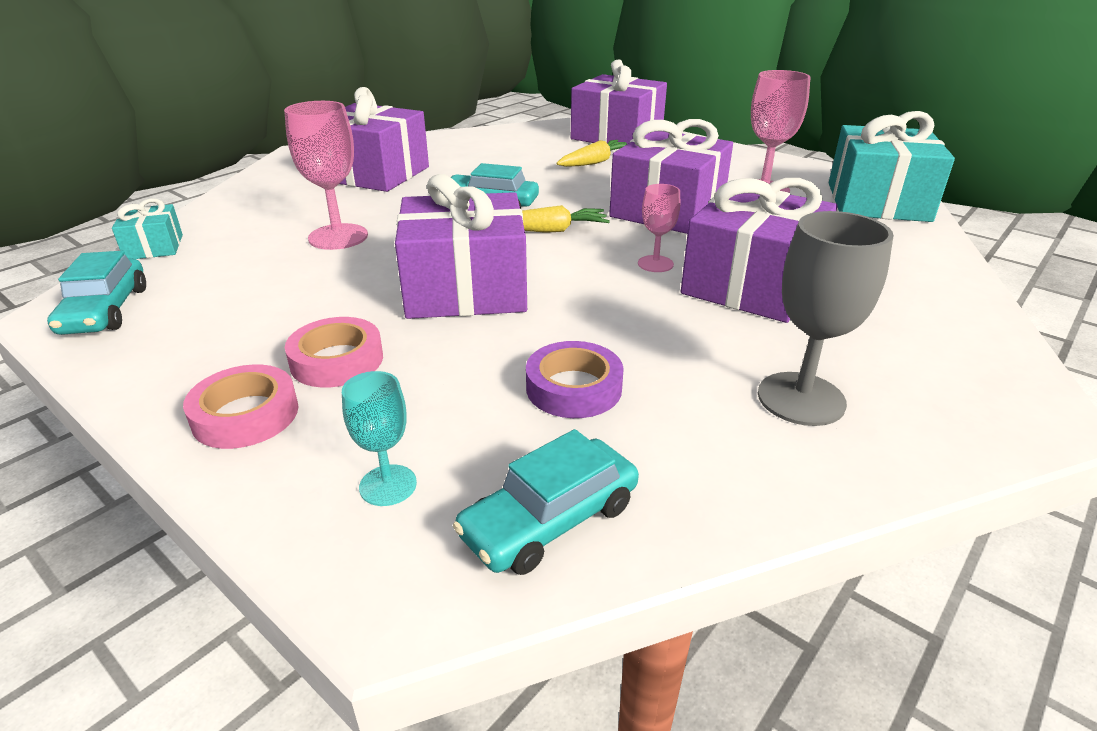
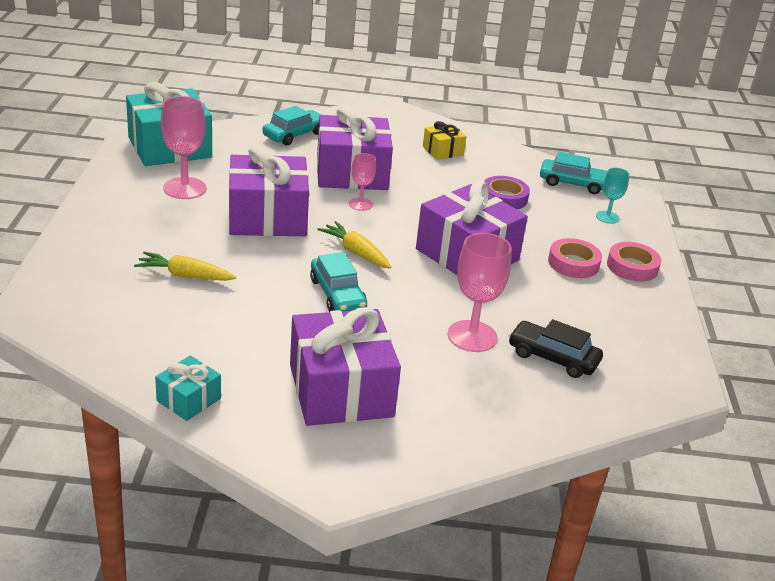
camera: 130 degrees left, 0 degrees up
(105, 310) = (658, 370): turquoise car -> turquoise car (294, 135)
(154, 247) = (594, 415): turquoise gift -> turquoise gift (189, 400)
(240, 261) = (553, 357): none -> black car
(617, 136) = (82, 286): purple gift -> none
(801, 399) = (443, 151): grey goblet -> yellow gift

